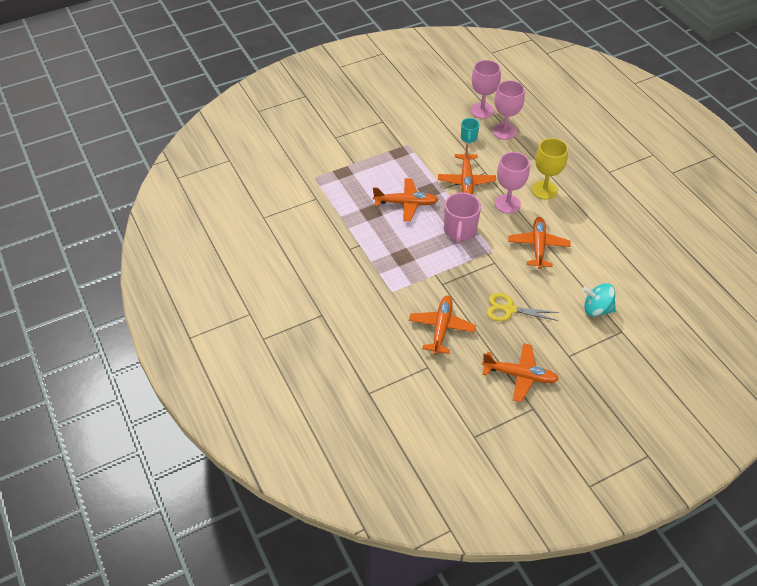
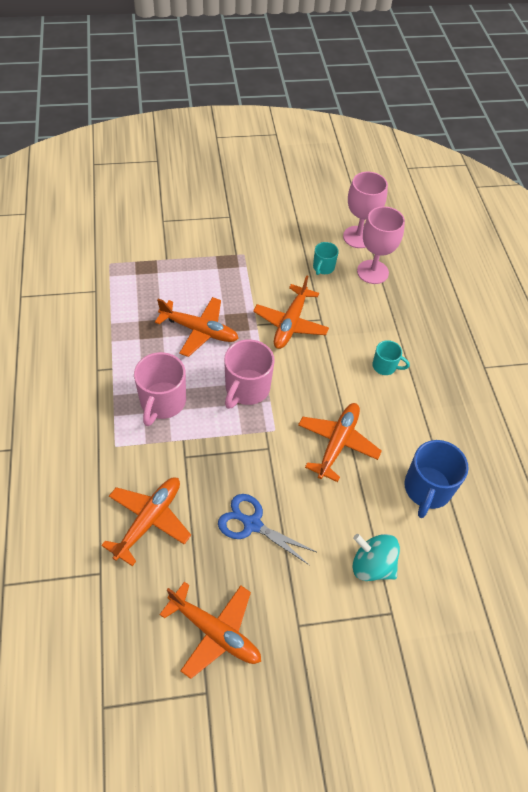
camera: 15 degrees right, 5 degrees up
(407, 256) = (162, 402): none -> pink mug
(507, 204) = (327, 371): pink goblet -> none
(509, 309) = (252, 524): yellow scissors -> blue scissors
(544, 190) = (385, 366): yellow goblet -> turquoise mug
(609, 256) = (427, 489): none -> blue mug

